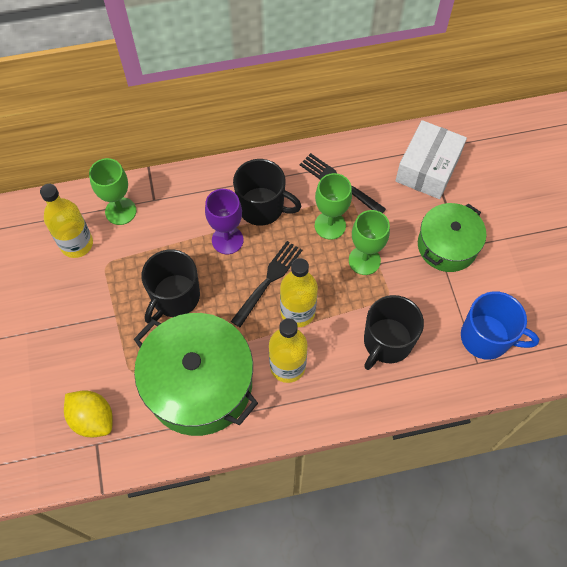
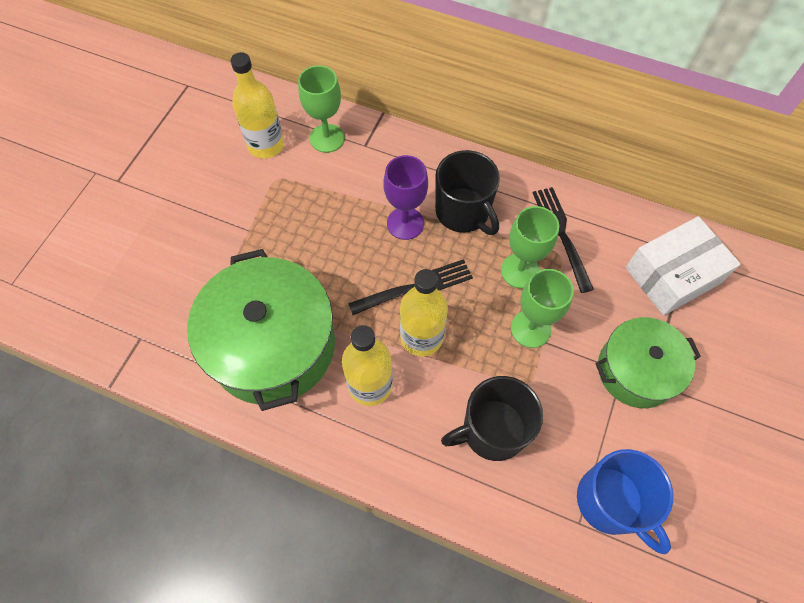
camera: 35 degrees right, 0 degrees up
(93, 419) = (155, 312): yellow lemon -> none
(175, 297) = (314, 247): black mug -> none

